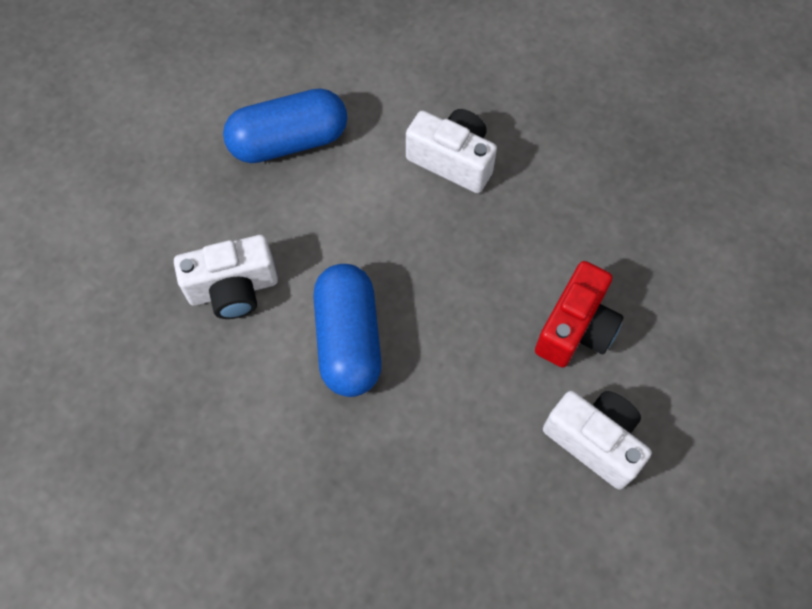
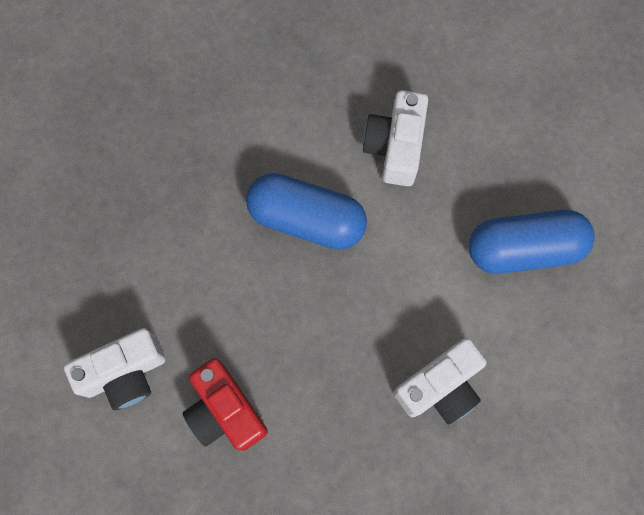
camera: 115 degrees right, 10 degrees up
(289, 141) = (524, 248): blue capsule -> blue capsule turned 75 degrees clockwise

